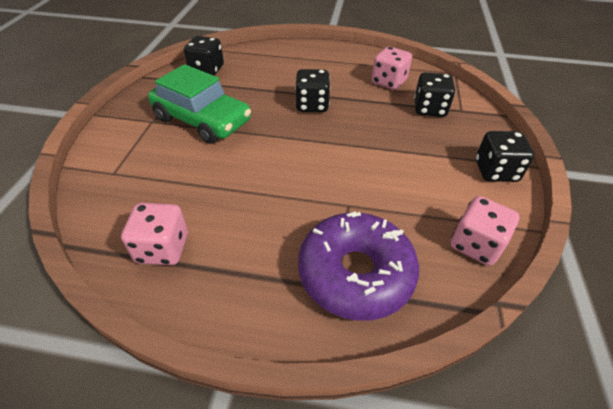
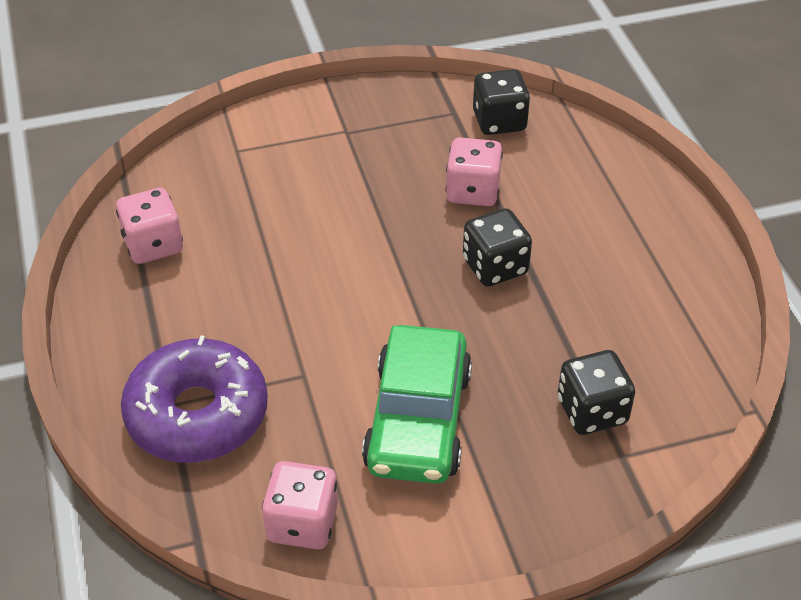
camera: 65 degrees right, 0 degrees up
(202, 120) = (379, 173): green car -> green car (418, 420)
(388, 82) = (636, 337): pink dice -> pink dice (472, 191)
(495, 171) = (475, 527): black dice -> none

